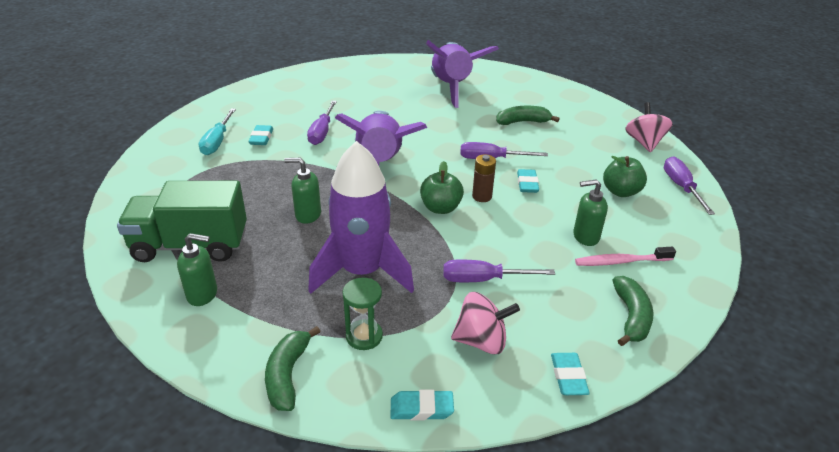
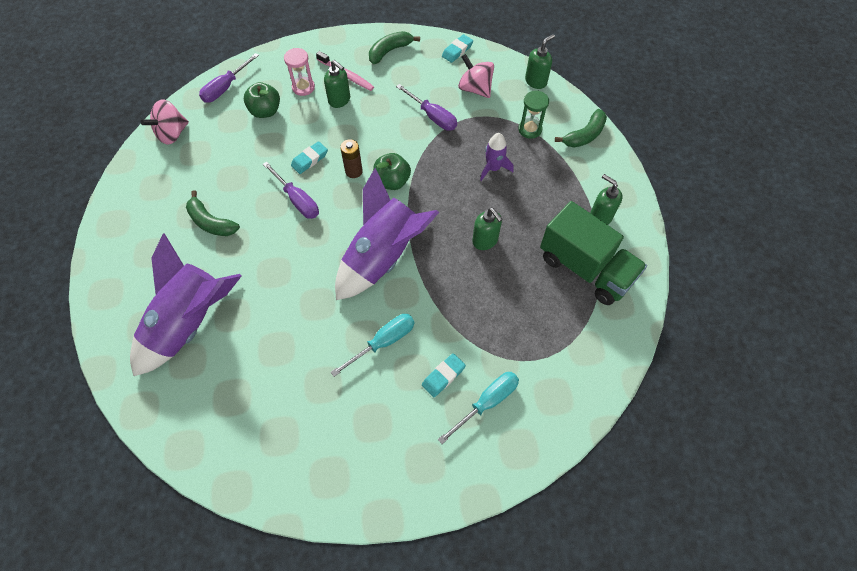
camera: 135 degrees left, 25 degrees up
(322, 132) = (383, 342): purple screwdriver -> turquoise screwdriver
(362, 271) = (493, 168): purple rocket -> purple rocket, size x0.46
(421, 408) = (536, 81): turquoise eraser -> green soap dispenser
(632, 226) = (303, 87): none -> pink hourglass

